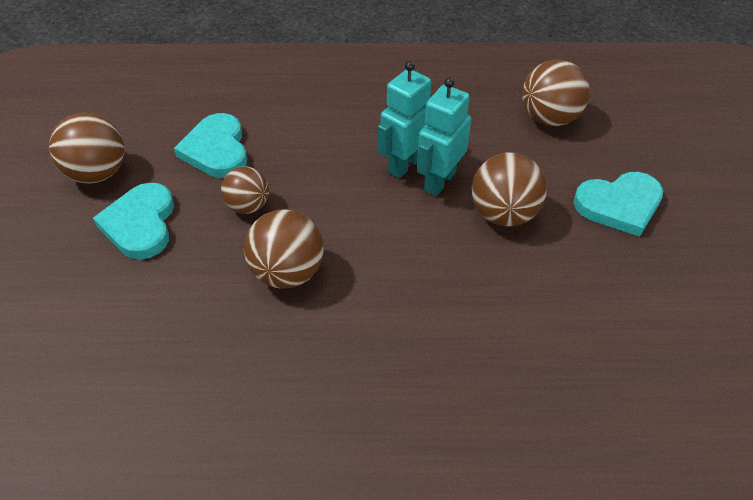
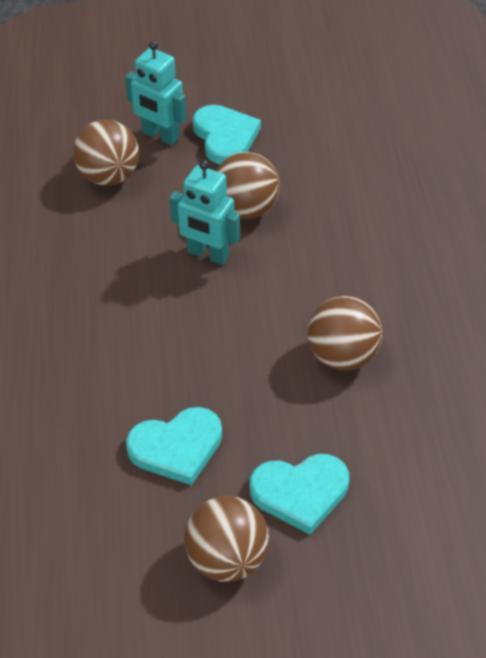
camera: 95 degrees left, 0 degrees up
(248, 206) = (261, 402): brown ball -> none
(405, 164) = (186, 281): turquoise robot -> turquoise robot (160, 136)

